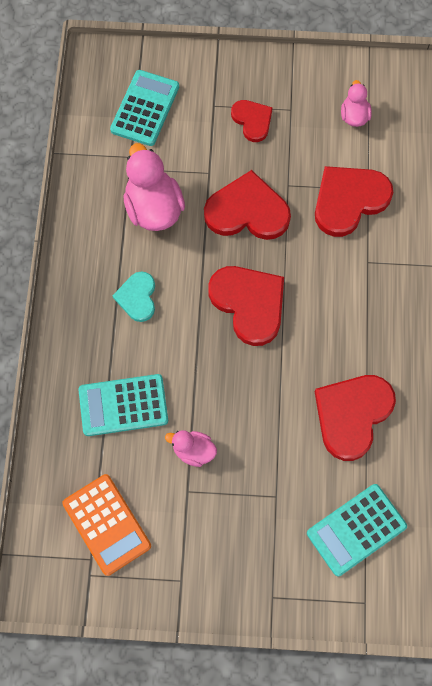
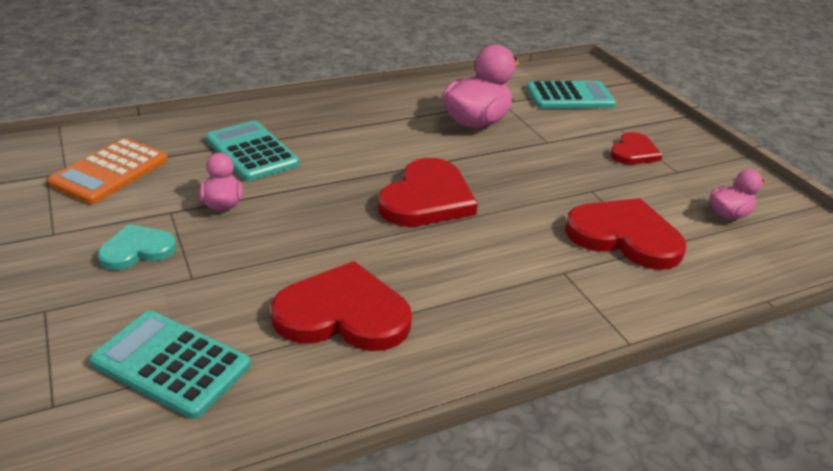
camera: 60 degrees right, 35 degrees down
(137, 297) = (375, 134): turquoise heart -> turquoise heart (137, 250)
(247, 211) = (532, 172): red heart -> none

